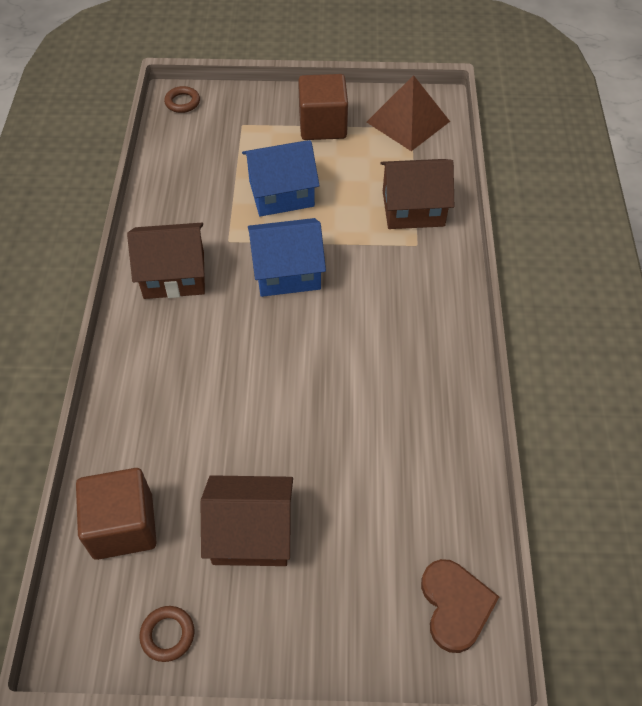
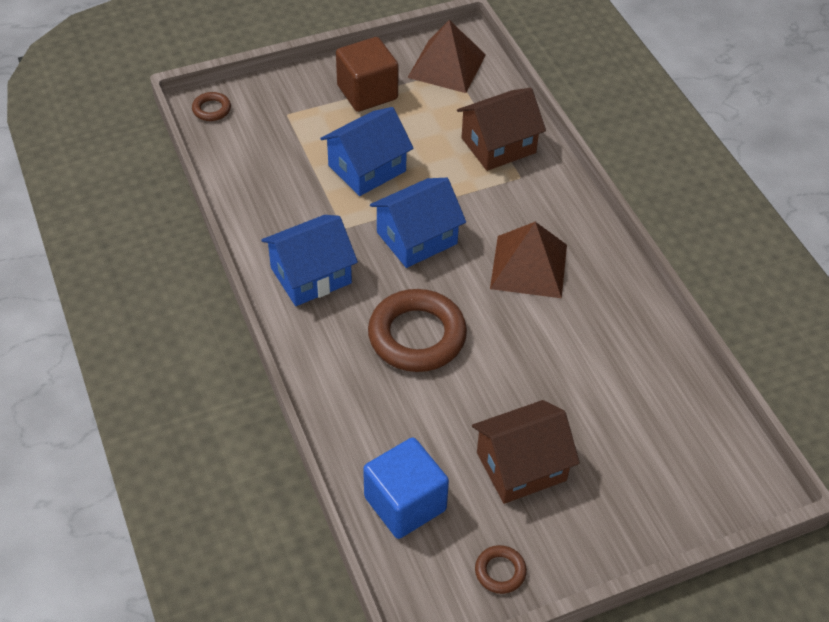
camera: 25 degrees left, 5 degrees down
(123, 526) = (405, 503): brown cube -> blue cube
(174, 275) = (311, 275): brown house -> blue house
(232, 365) = (417, 336): none -> brown ring
(375, 333) = (528, 266): none -> brown pyramid
(455, 605) = (719, 457): brown heart -> none

